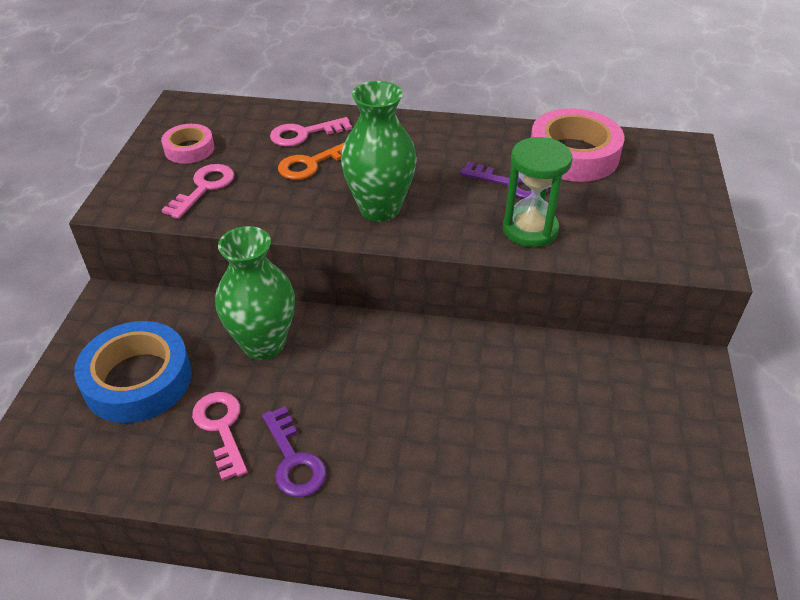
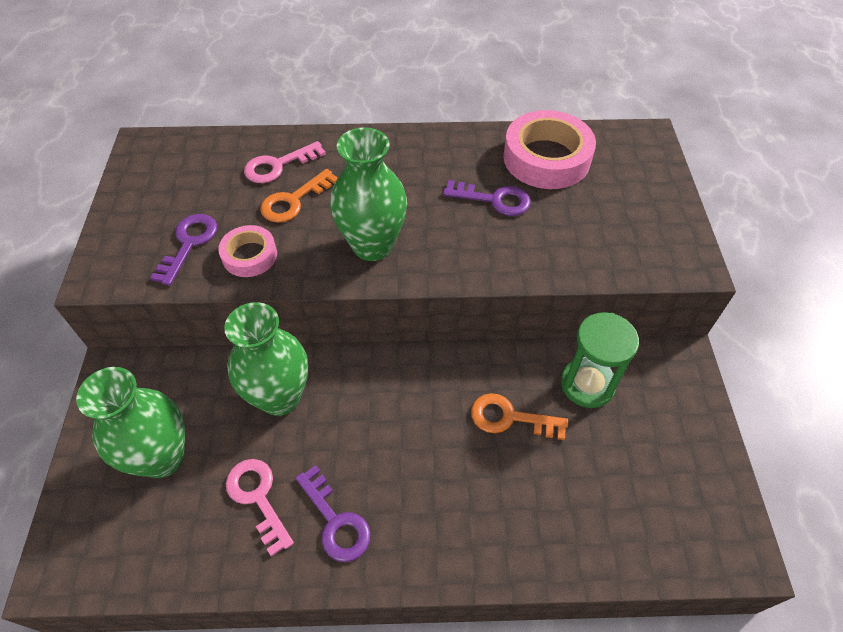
camera: 10 degrees left, 10 degrees up
(138, 379) = (162, 457): blue tape -> green vase
(189, 149) = (163, 198): pink tape -> pink tape (249, 255)
(204, 188) = (189, 244): pink key -> purple key
(494, 394) = (510, 418): none -> orange key
(530, 229) = (522, 250): green hourglass -> green hourglass (587, 384)

